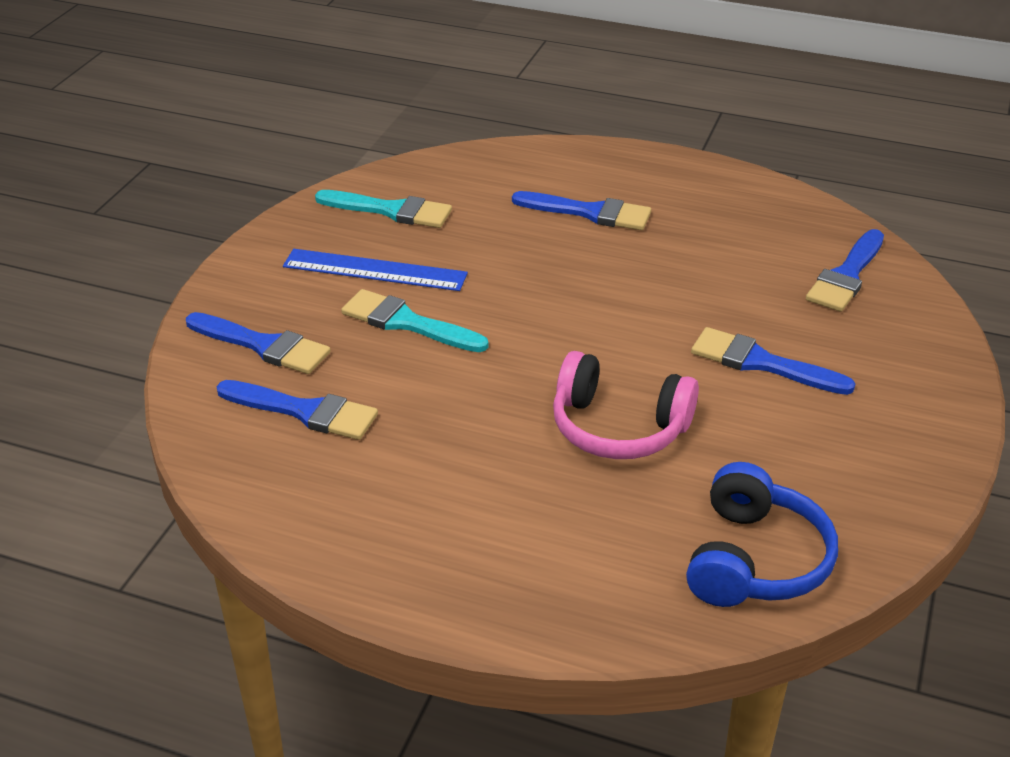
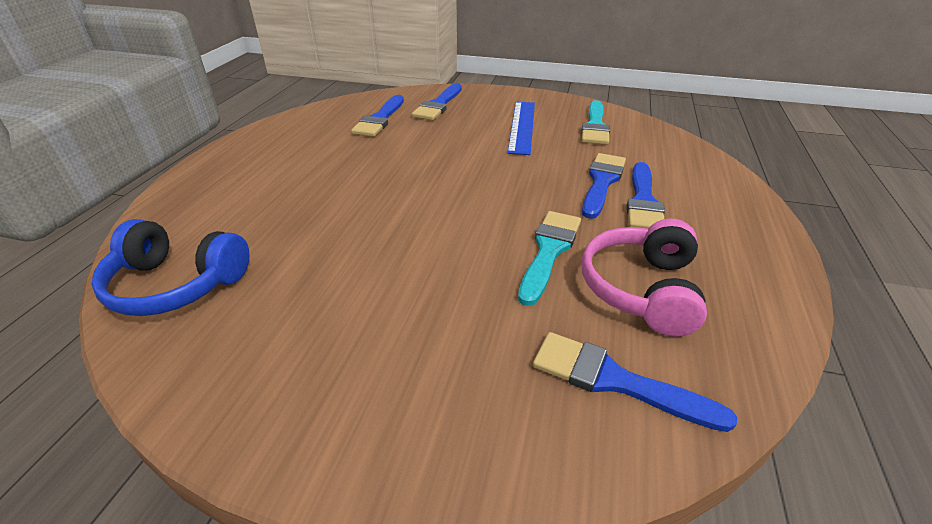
camera: 85 degrees right, 0 degrees up
(407, 323) = (467, 139): turquoise brush -> turquoise brush (549, 251)
(618, 427) = (349, 219): pink headphones -> pink headphones (641, 289)
(761, 363) = (433, 298): blue brush -> blue brush (602, 182)

